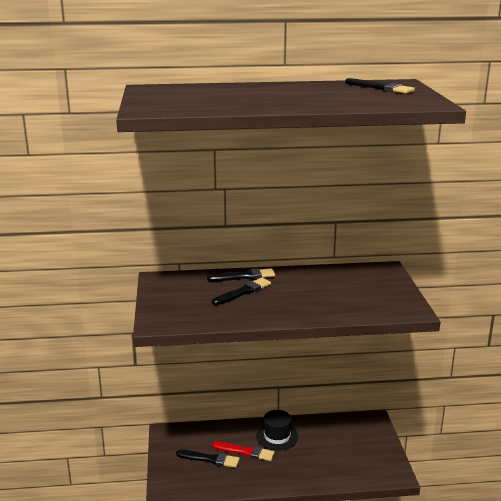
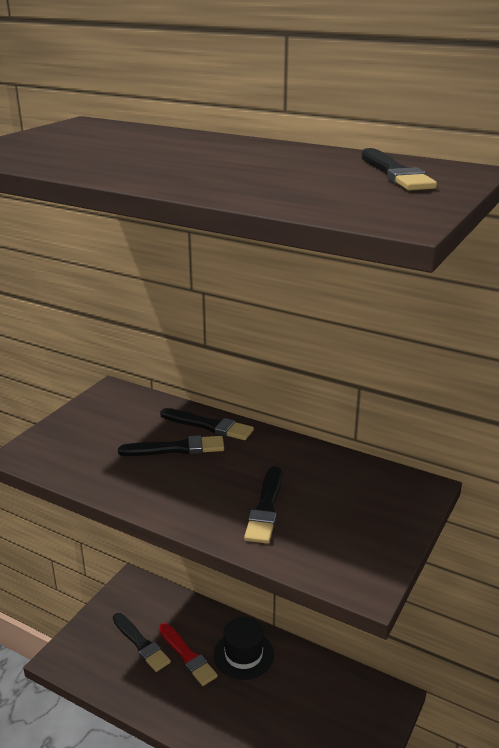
camera: 35 degrees right, 5 degrees up
(329, 300) = (266, 508): none -> black brush

